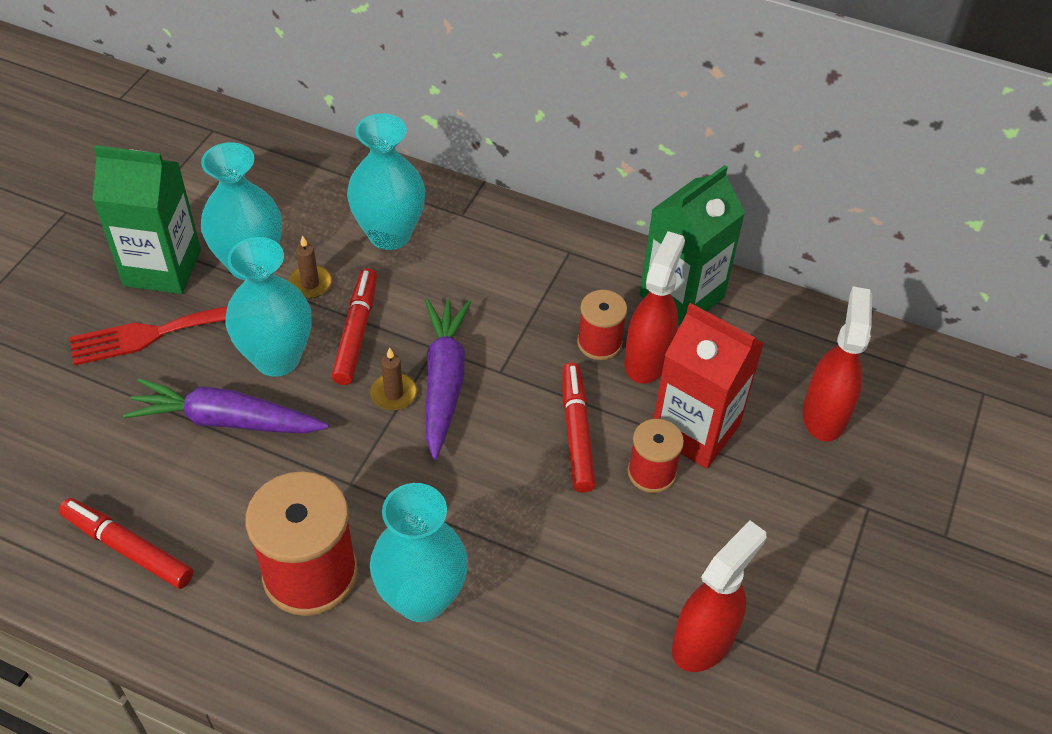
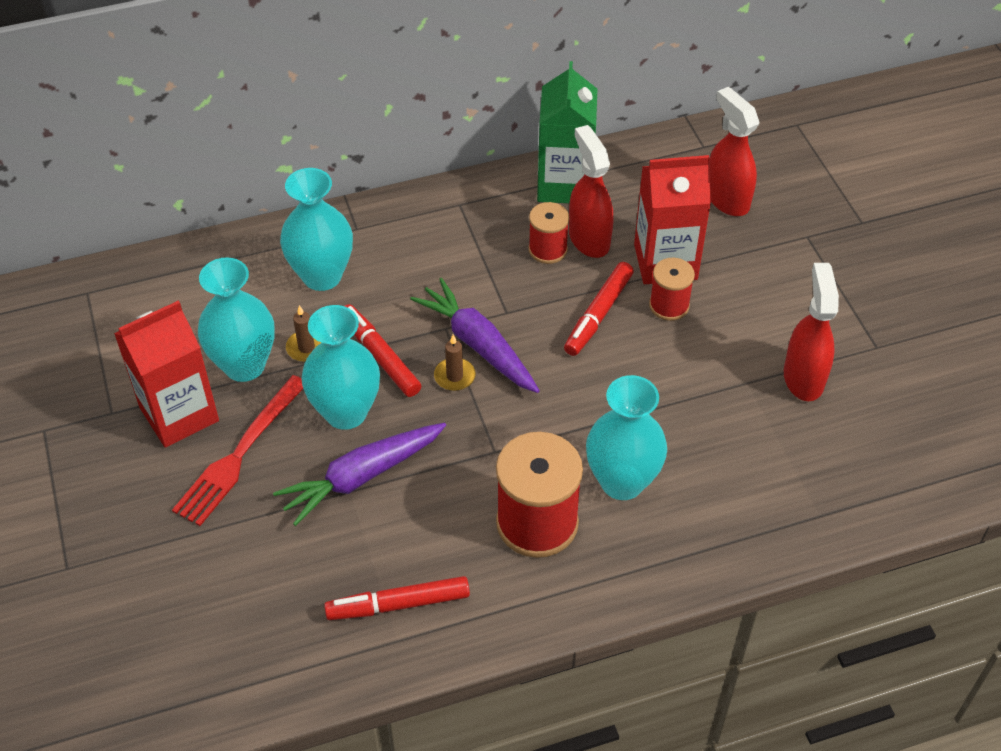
camera: 40 degrees left, 0 degrees up
(162, 268) = (179, 414): green carton -> red carton
(577, 432) = (598, 314): red marker -> red marker turned 105 degrees counterclockwise

